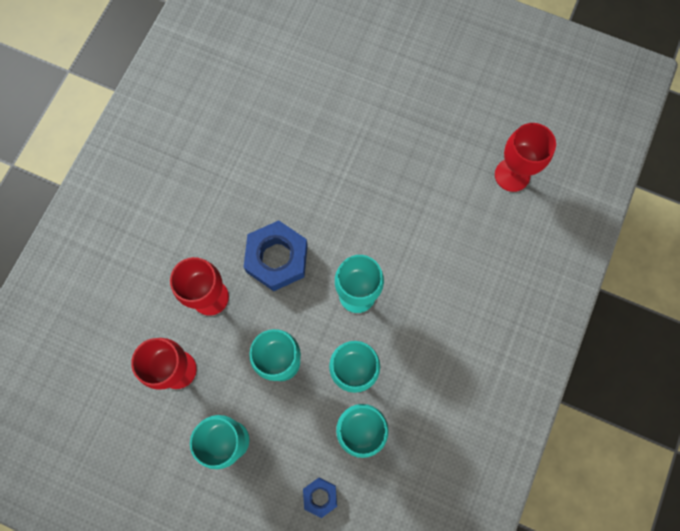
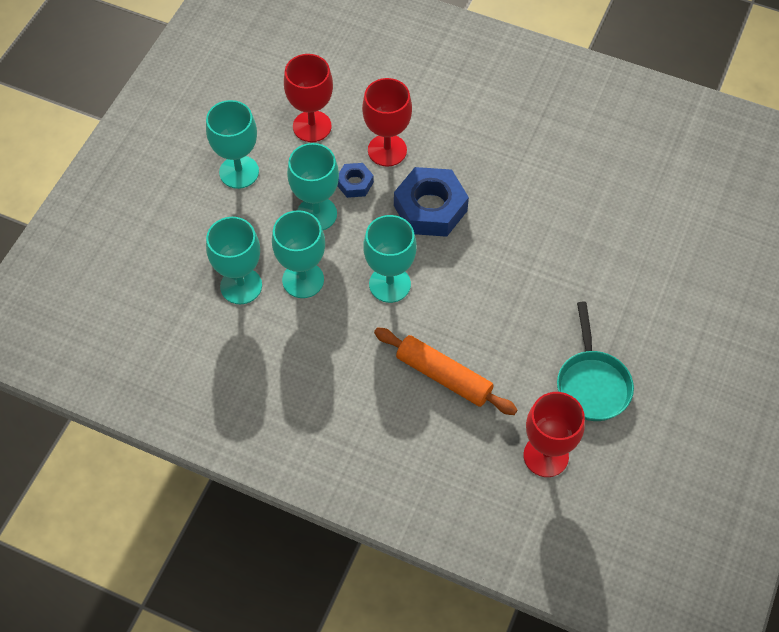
camera: 90 degrees right, 15 degrees down
(320, 496) = (177, 250): blue nut -> blue nut (355, 183)
(446, 250) = (443, 376): none -> orange rolling pin
(448, 137) = (592, 384): none -> turquoise pan

